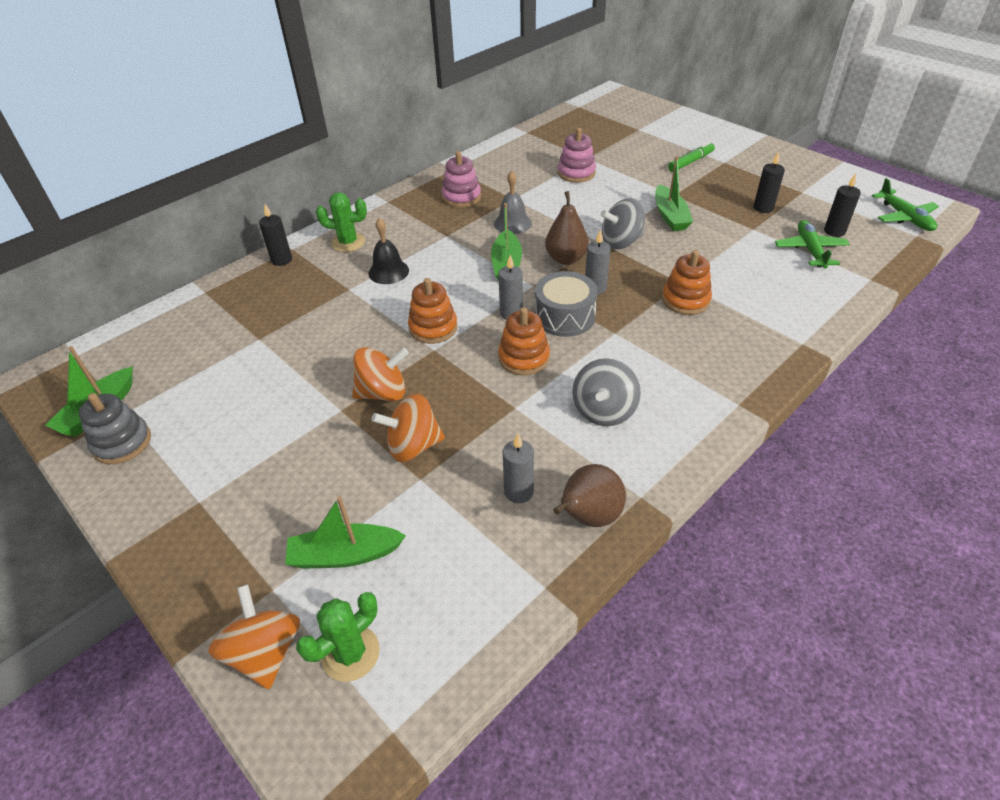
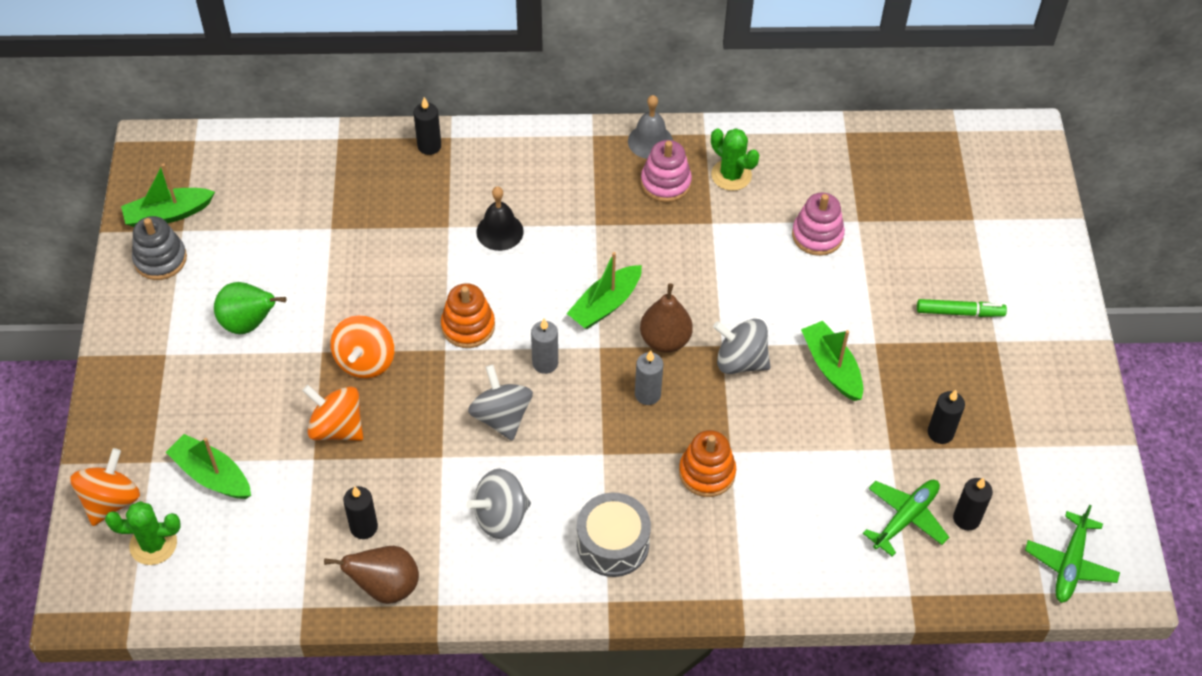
camera: 40 degrees right, 10 degrees up
(256, 432) = (249, 323): none -> green pear
(348, 242) = (503, 166): green cactus -> green cactus (731, 175)
(383, 393) = (365, 361): orange spinning top -> orange spinning top turned 75 degrees clockwise
(512, 223) = (671, 256): grey bell -> grey bell (650, 141)
(518, 492) = (364, 527): grey candle -> black candle
(524, 358) = (501, 417): orange stacking toy -> grey spinning top
(564, 316) = (584, 403): grey drum -> grey drum (613, 543)
(670, 216) = (831, 367): green boat -> green boat turned 120 degrees clockwise

